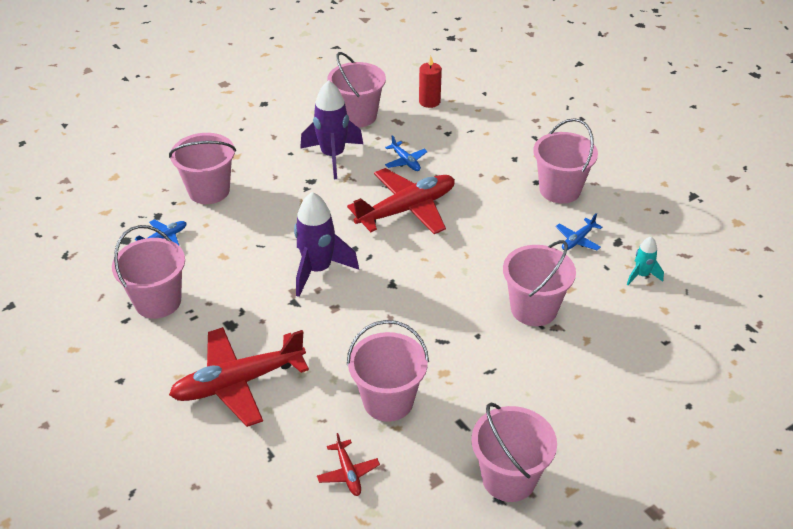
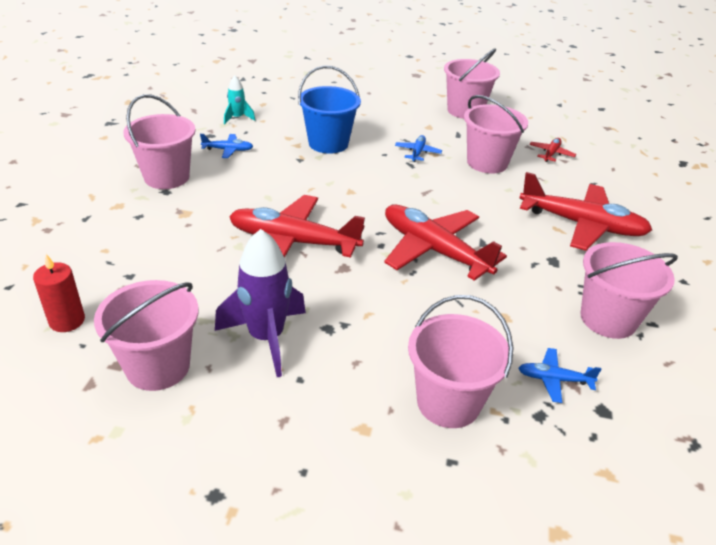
camera: 135 degrees left, 5 degrees down
(318, 270) = (434, 250): purple rocket -> red plane
(405, 161) = (216, 279): blue plane -> blue plane (417, 152)
(534, 309) = (328, 143): pink bucket -> blue bucket

